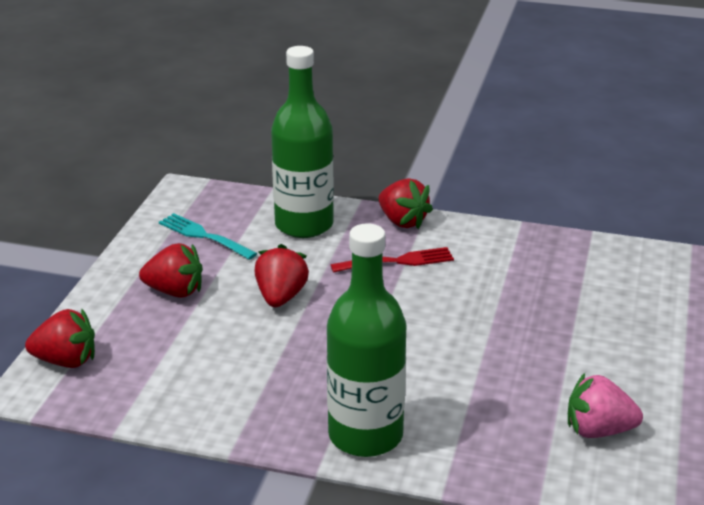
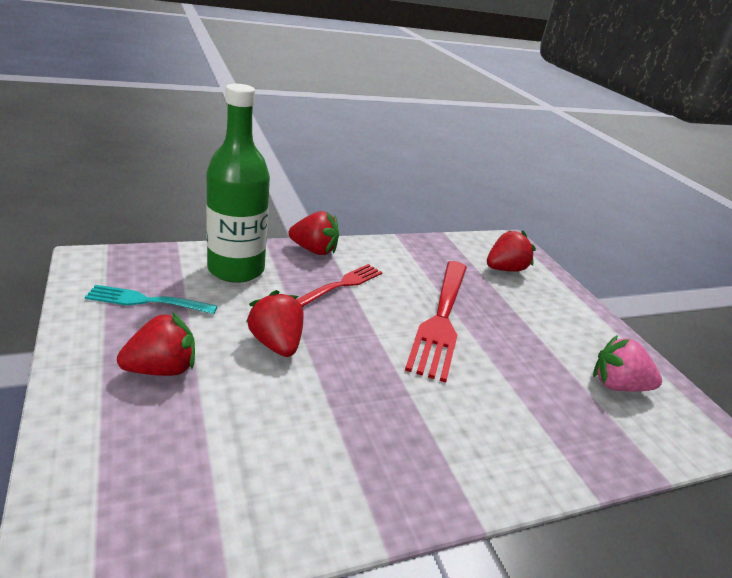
camera: 40 degrees left, 0 degrees up
(66, 361) = (85, 511): red strawberry -> red strawberry (504, 269)
(365, 435) = (483, 465): green bottle -> none
(468, 318) = (441, 319): none -> red fork
(598, 430) = (617, 385): pink strawberry -> pink strawberry turned 45 degrees clockwise

